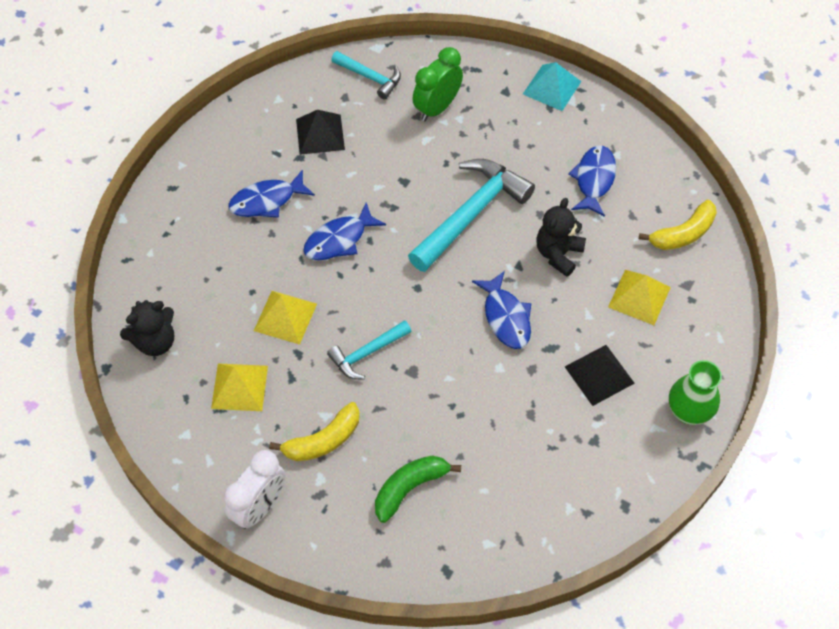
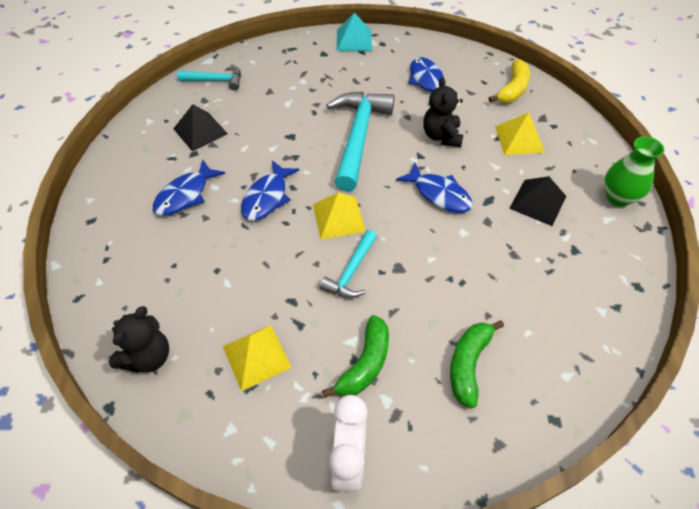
camera: 30 degrees left, 5 degrees down
(285, 317) = (260, 277): yellow pyramid -> yellow pyramid (339, 217)
(323, 440) = (365, 364): yellow banana -> green banana
(437, 108) = (281, 81): green clock -> none

